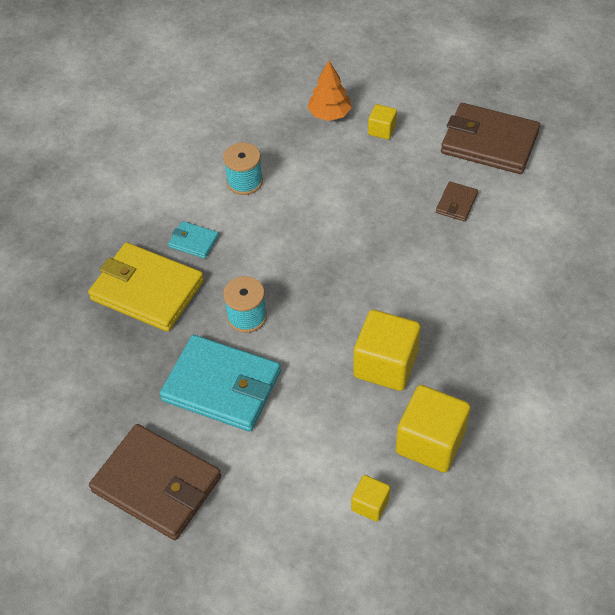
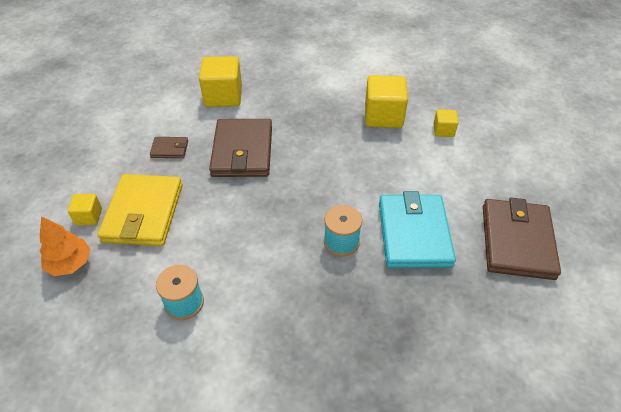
camera: 115 degrees left, 5 degrees down
(147, 290) = (353, 330): yellow wallet -> yellow wallet (143, 213)
(193, 241) = (278, 316): turquoise wallet -> none
(385, 364) = (339, 150): yellow cube -> yellow cube (223, 96)
(489, 142) = (94, 145): brown wallet -> brown wallet (242, 151)

